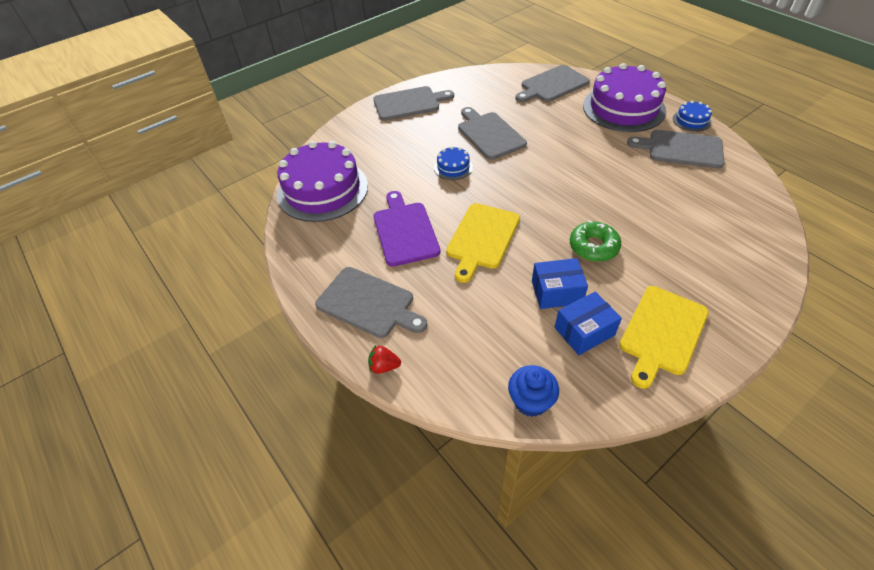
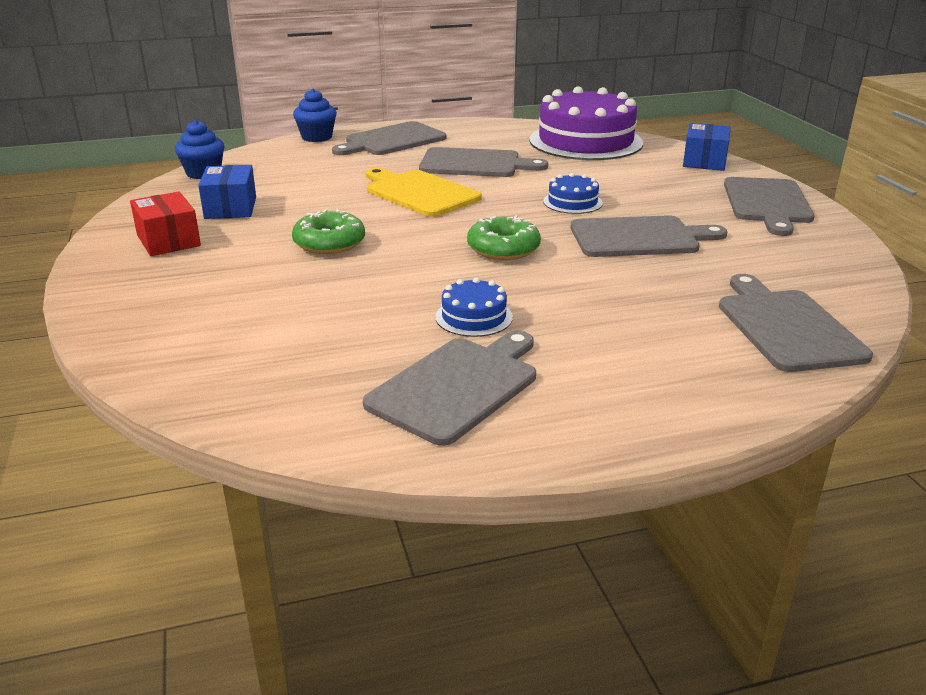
camera: 110 degrees right, 20 degrees down
(384, 366) = (317, 137): red strawberry -> blue cupcake
(405, 231) = (475, 164): purple cutting board -> grey cutting board
(541, 175) = (503, 248): none -> green donut
(556, 292) = (294, 208): blue box -> blue box (704, 161)
(623, 108) = (649, 376): purple cake -> none
(662, 332) = (168, 240): yellow cutting board -> red box
(691, 120) = (543, 443): blue cake -> blue cake (474, 317)

